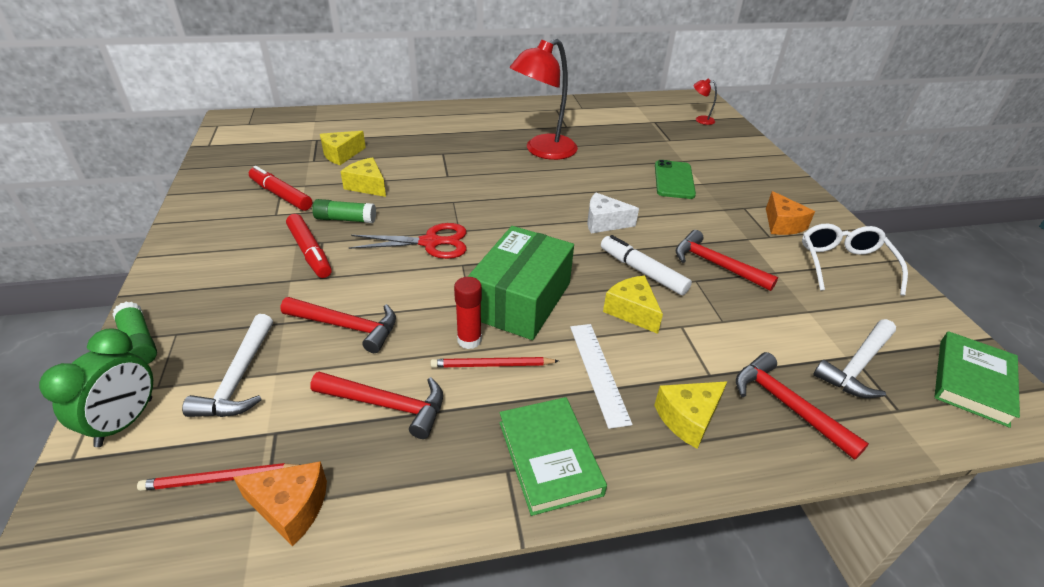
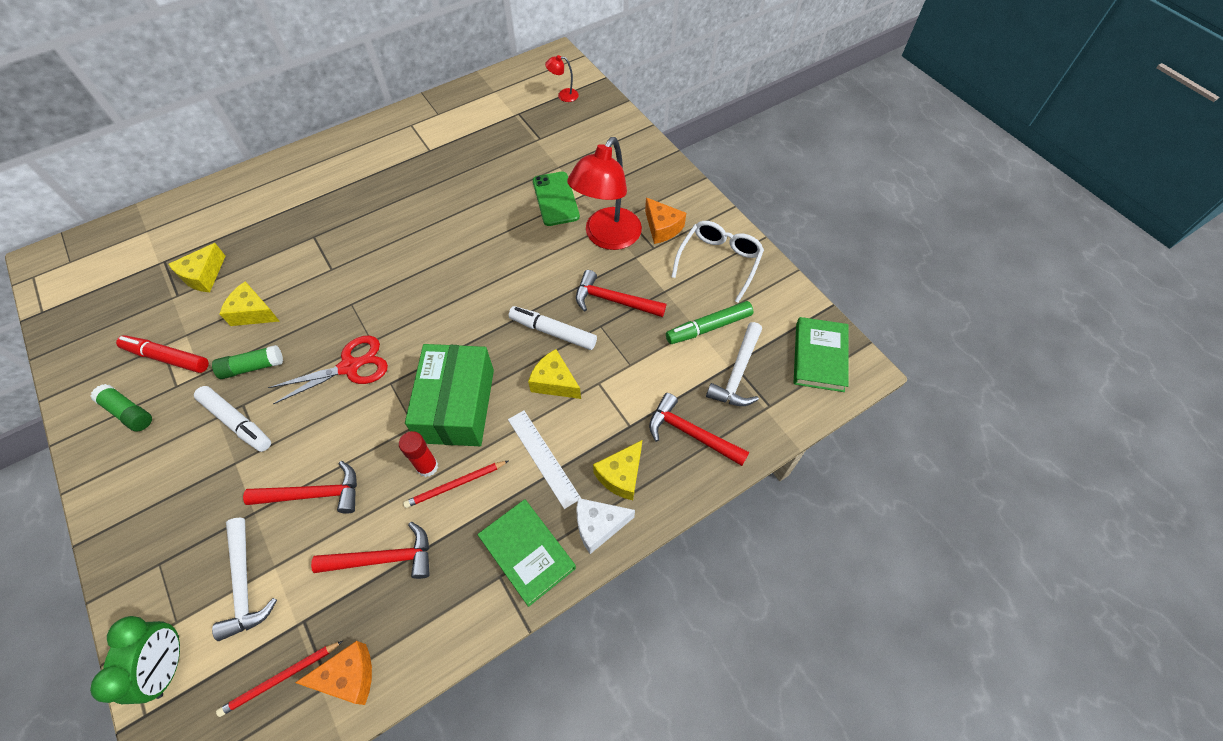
camera: 20 degrees left, 20 degrees up
(139, 342) = (129, 586): green glue stick -> green glue stick (128, 412)
(310, 252) = (237, 422): red marker -> white marker
(543, 151) = (417, 198): red lamp -> red lamp (607, 237)
(604, 223) = (504, 282): white cheese -> white cheese (598, 526)
(824, 315) = (708, 327): none -> green marker
(844, 265) = (719, 262): white glasses -> white glasses turned 45 degrees clockwise

